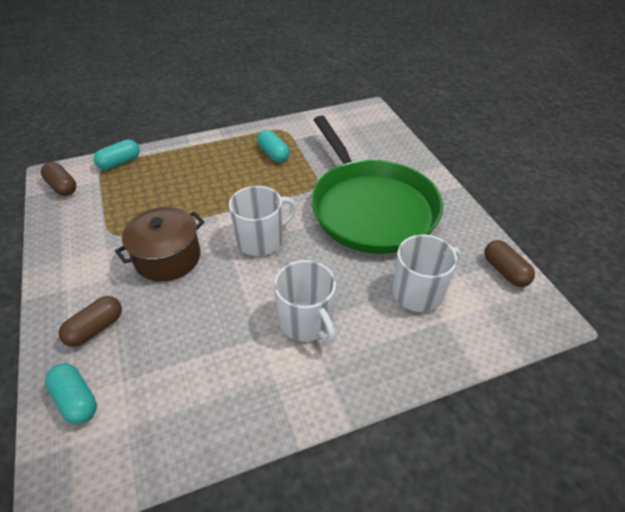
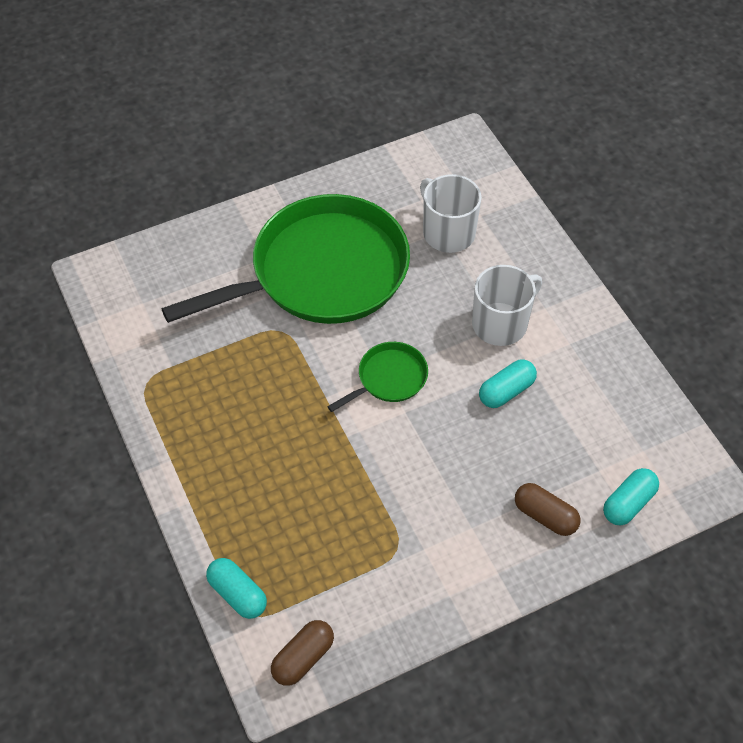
camera: 95 degrees left, 10 degrees up
(168, 258) = (431, 472): brown pot -> none
(261, 240) = (389, 378): white mug -> green pan
(273, 154) = (210, 387): turquoise capsule -> turquoise capsule (506, 391)
(505, 271) = (410, 163): brown capsule -> none

